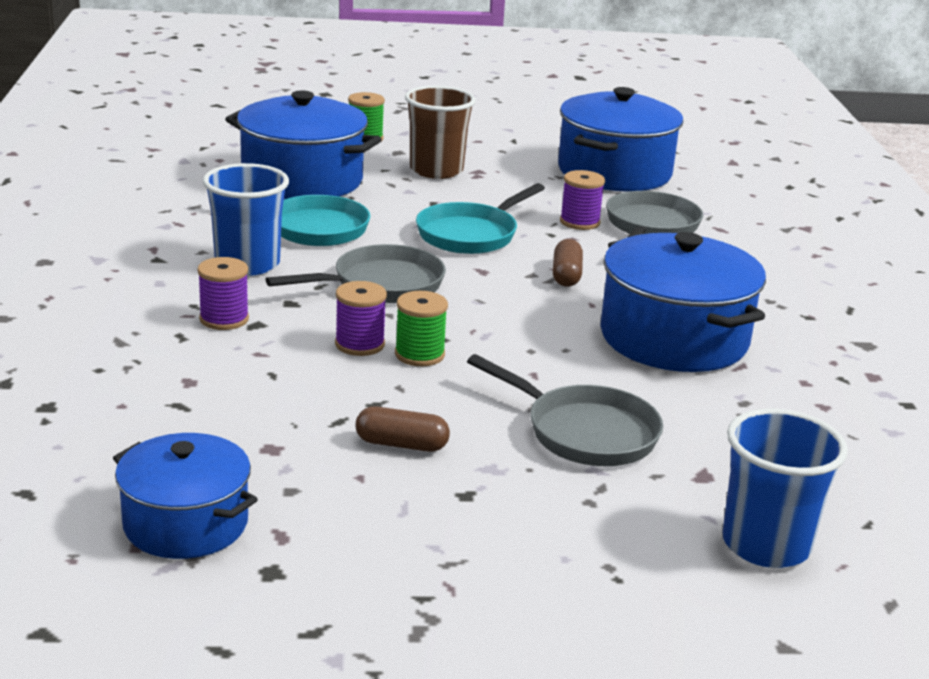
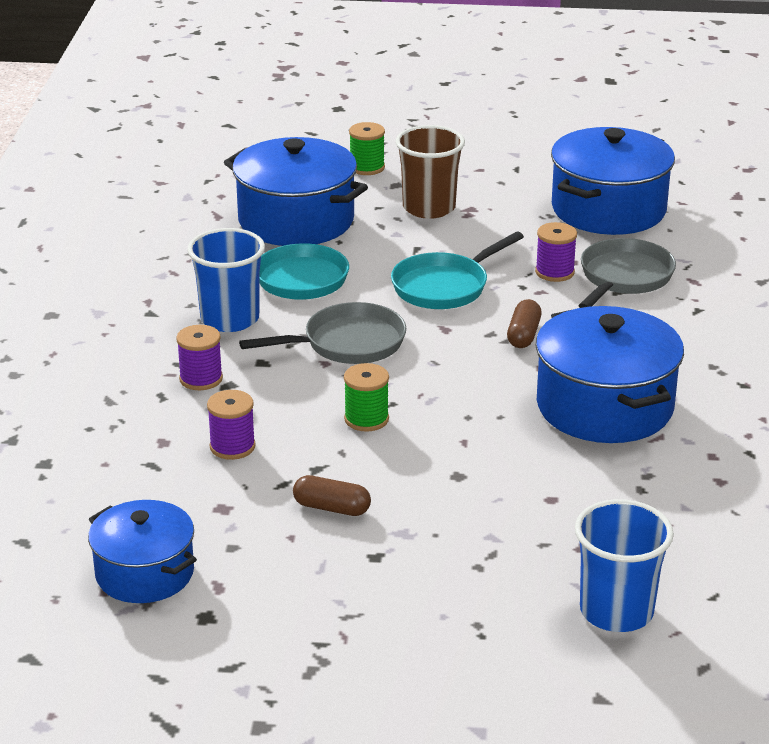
camera: 10 degrees right, 5 degrees up
(360, 344) = (315, 407): purple spool -> purple spool (232, 447)
(584, 432) = (492, 501): grey pan -> none

